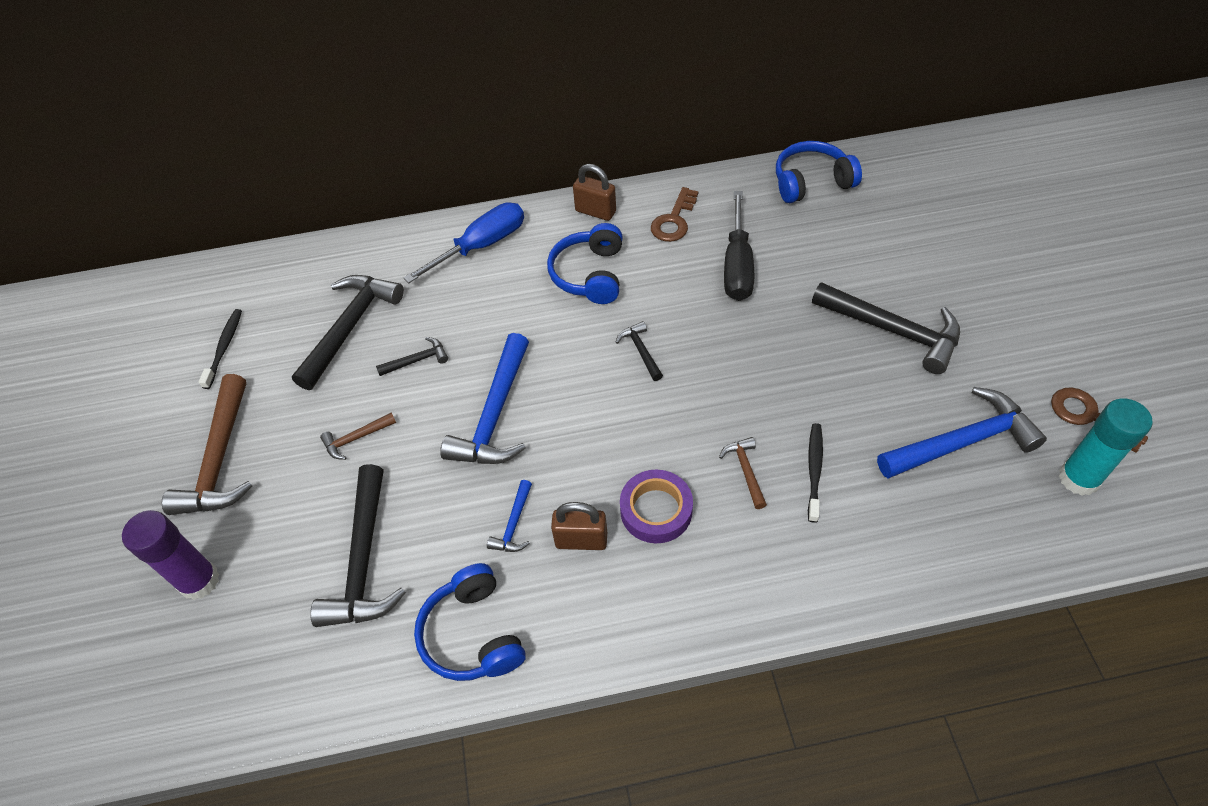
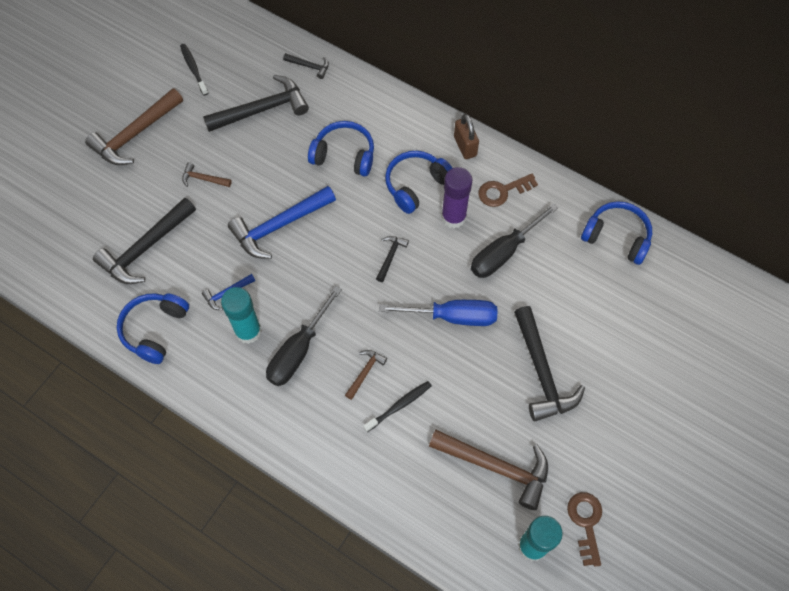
camera: 40 degrees right, 10 degrees up
(199, 581) = (72, 192): purple glue stick -> purple glue stick (453, 217)
(224, 347) = (193, 69): black toothbrush -> black toothbrush turned 75 degrees counterclockwise
(417, 360) = (274, 159): black hammer -> black hammer (309, 66)
(481, 246) = (378, 115): blue screwdriver -> blue screwdriver (452, 316)
(487, 303) = (344, 155): none -> blue headphones
(581, 540) = (248, 331): brown padlock -> turquoise glue stick
(656, 510) = (298, 350): purple tape -> black screwdriver
(962, 442) = (496, 467): blue hammer -> brown hammer

